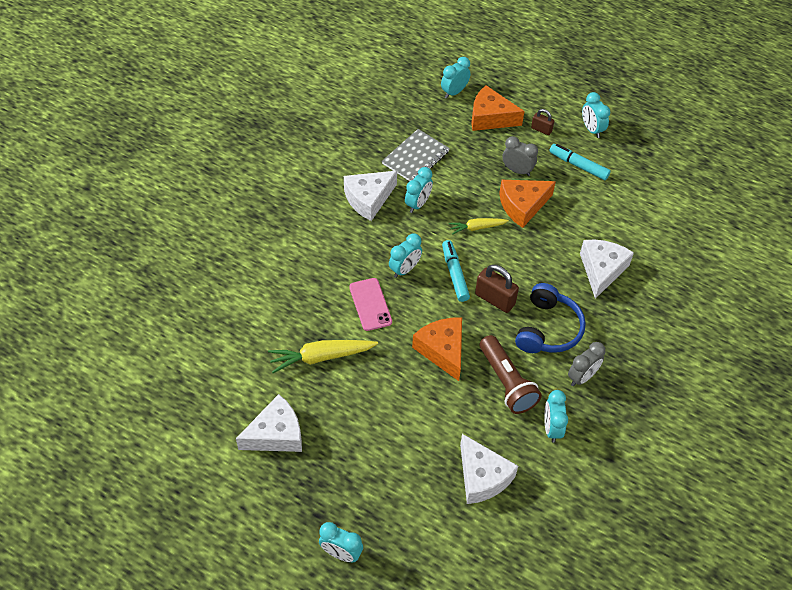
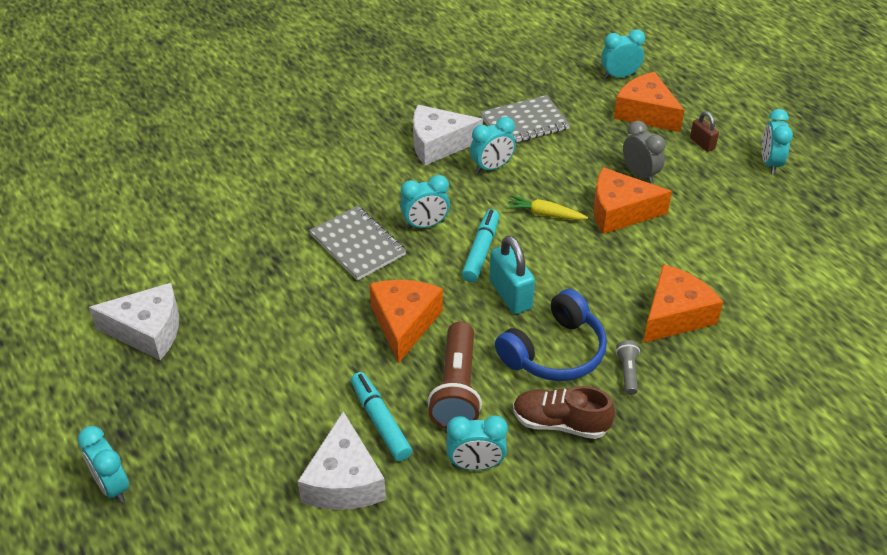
camera: 30 degrees right, 10 degrees down
(321, 357) = (260, 275): yellow carrot -> none
(370, 304) = (358, 245): pink phone -> grey notebook
(494, 299) = (510, 295): brown padlock -> turquoise padlock
(551, 428) = (475, 465): turquoise clock -> turquoise clock turned 120 degrees counterclockwise
(578, 165) = (724, 194): turquoise marker -> turquoise marker (380, 421)
(582, 377) = (560, 423): grey clock -> brown shoe
(598, 323) = (627, 372): none -> grey flashlight
(601, 270) = (675, 315): white cheese -> orange cheese

